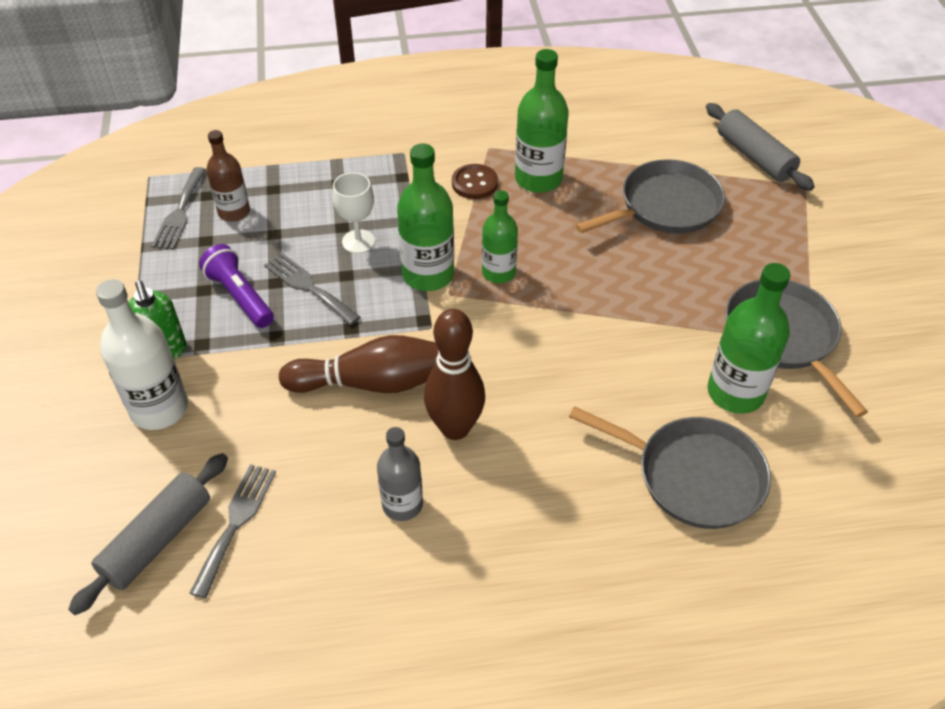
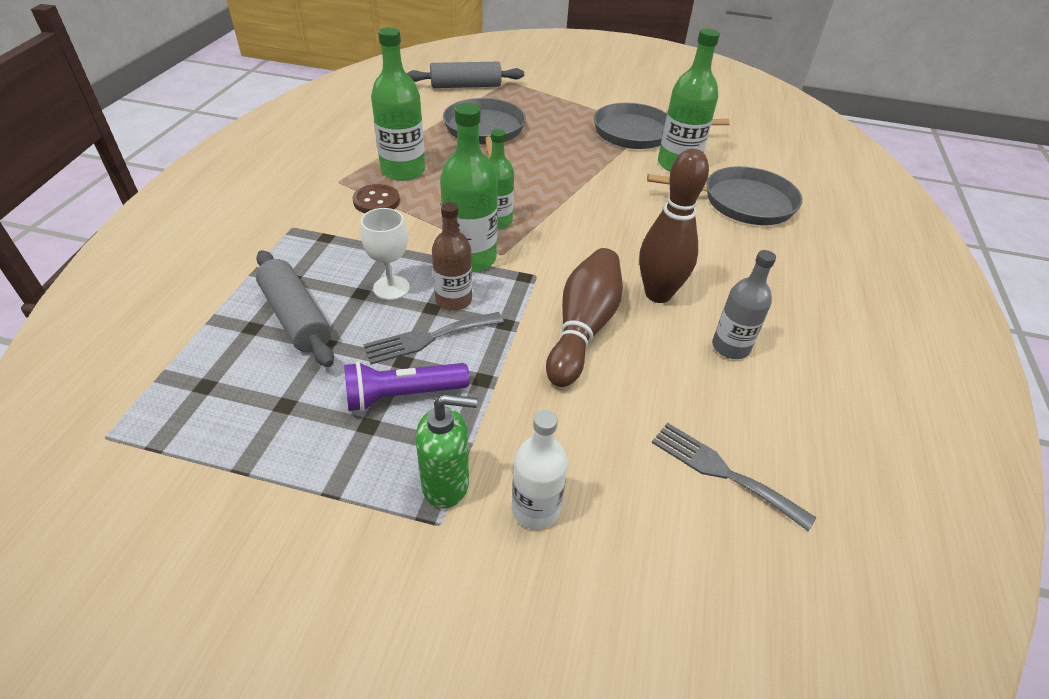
camera: 70 degrees left, 5 degrees down
(157, 539) = (729, 550): grey rolling pin -> grey rolling pin (296, 317)
(159, 408) = (535, 509): white bottle -> white bottle, size x0.65
(180, 212) = (210, 418): grey fork -> none
(234, 212) = (259, 368): brown bottle -> brown bottle (453, 300)
(693, 476) = (743, 202): grey pan -> grey pan turned 45 degrees clockwise

